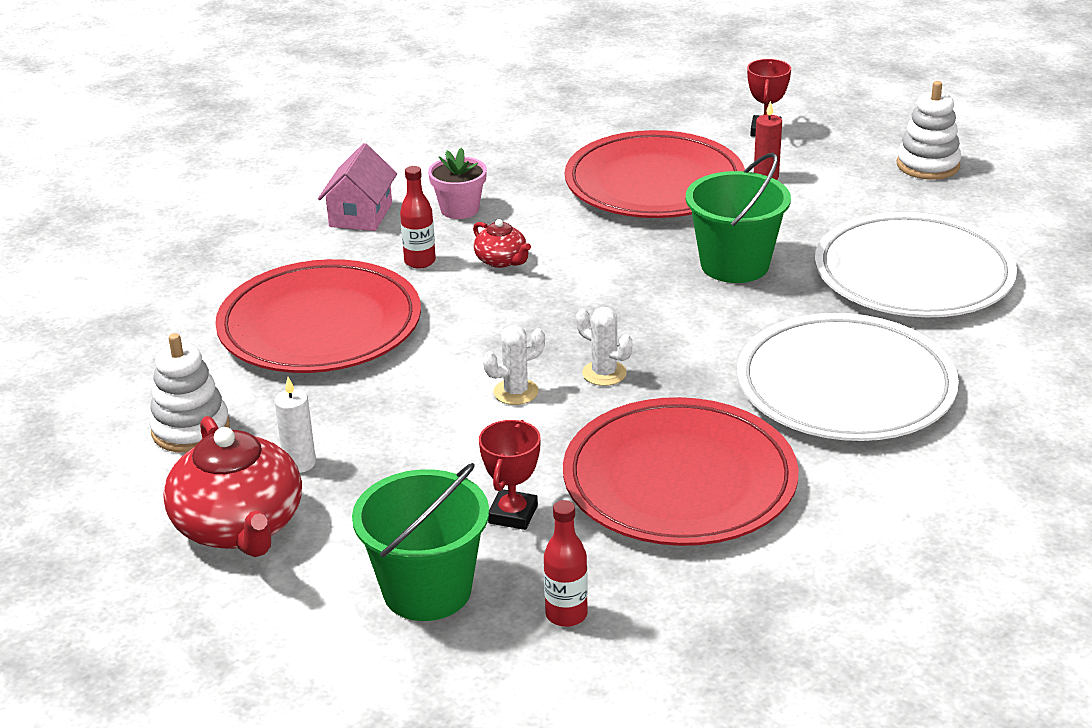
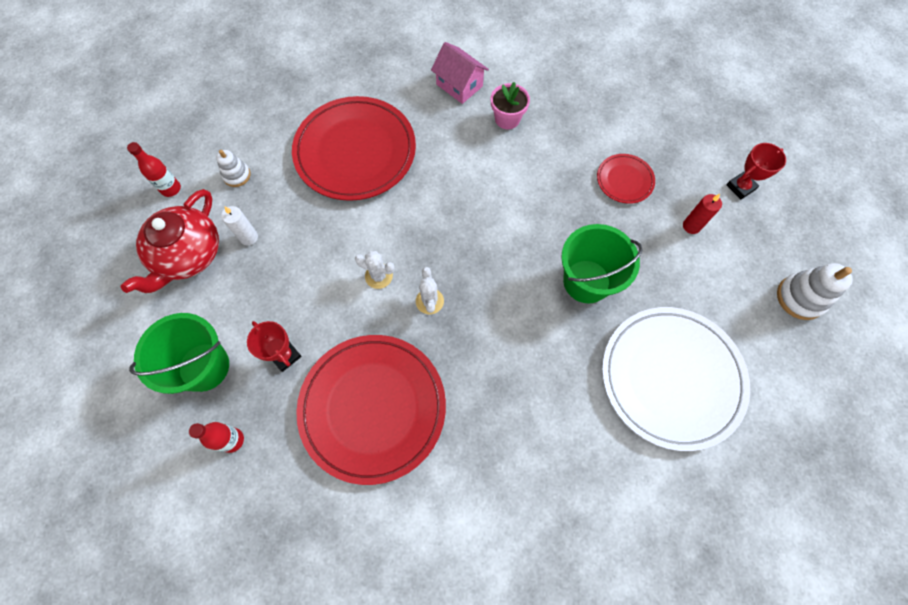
camera: 45 degrees right, 35 degrees up
(191, 429) = (237, 175): white stacking toy -> white stacking toy, size x0.63
(361, 215) = (459, 85): pink house -> pink house turned 75 degrees clockwise
(420, 261) = (445, 143): red bottle -> red bottle (171, 189)
(501, 260) = (481, 175): red teapot -> none
(513, 514) = (285, 355): red trophy -> red trophy turned 75 degrees clockwise
(654, 183) = (624, 180): red plate -> red plate, size x0.46
(845, 386) = (526, 425): white plate -> none

